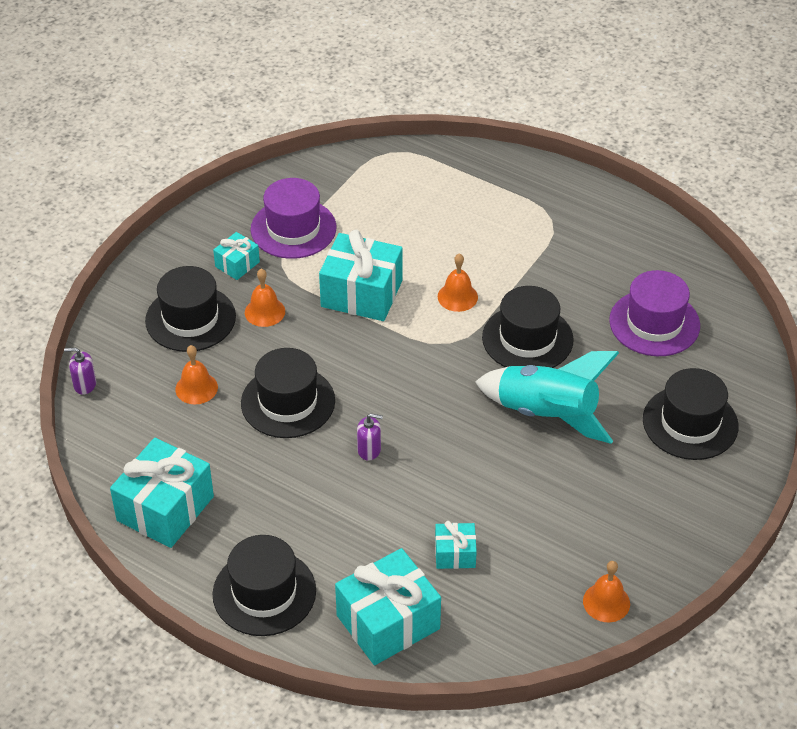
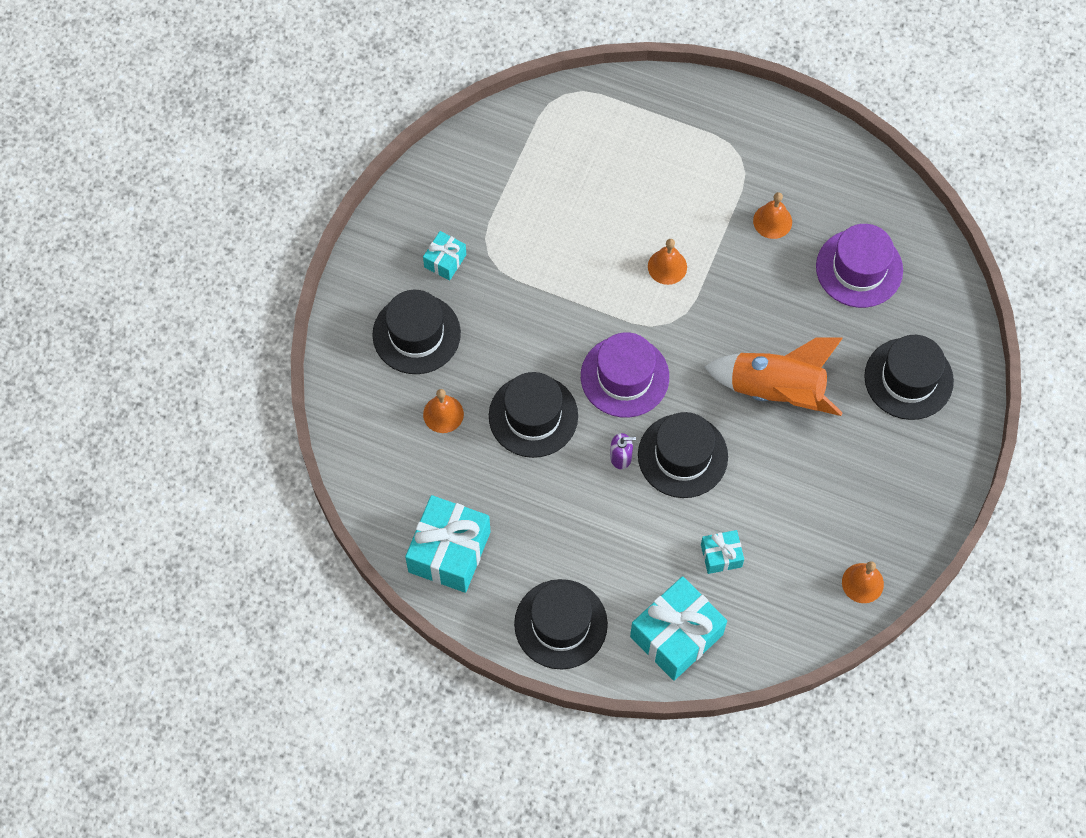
camera: 10 degrees left, 20 degrees up
(85, 384) = (336, 427): purple soap dispenser -> none
(264, 312) = (486, 314): orange bell -> orange bell (772, 221)
(293, 229) = (489, 208): purple hat -> purple hat (624, 376)
(361, 293) = (574, 277): turquoise gift -> none
(527, 339) = (743, 306): black hat -> black hat (682, 456)
(547, 414) = (776, 390): turquoise rocket -> orange rocket

